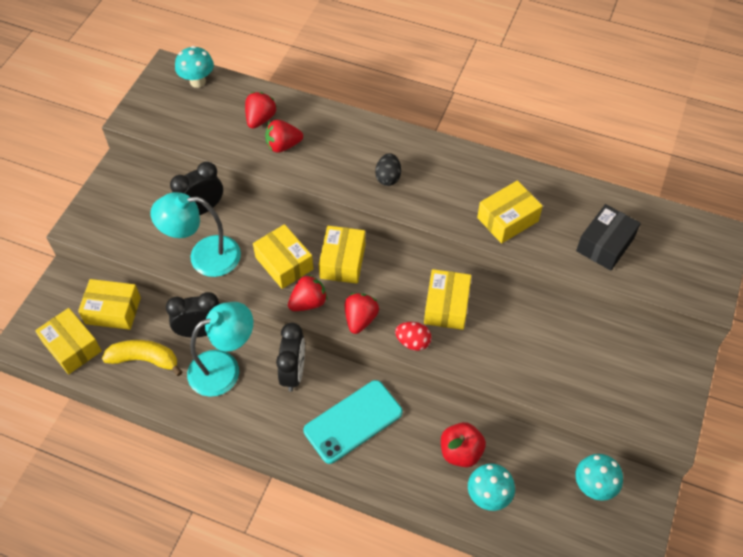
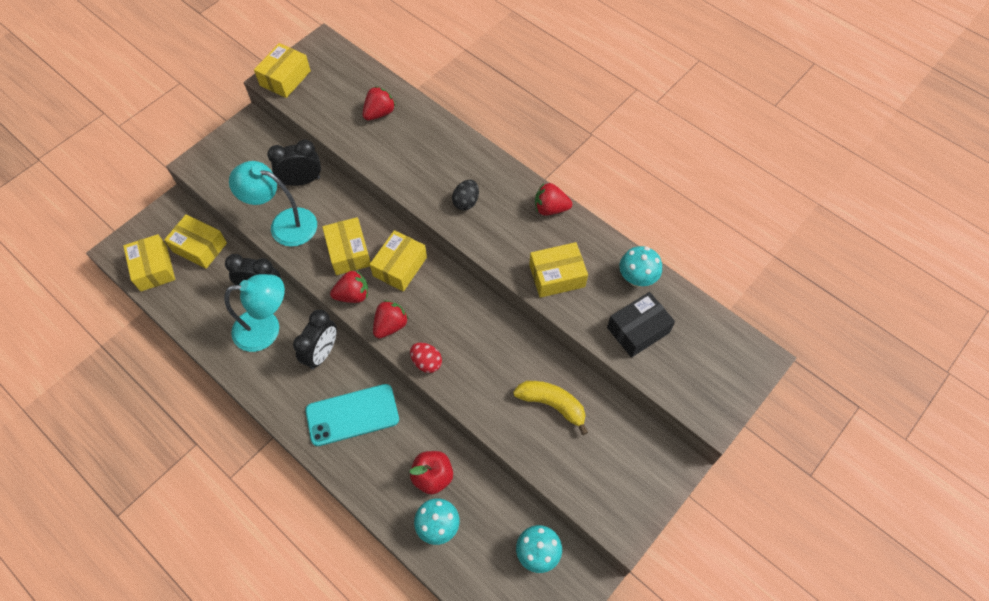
camera: 20 degrees right, 5 degrees up
(145, 359) = (206, 299): yellow banana -> yellow banana (552, 404)
(197, 81) = (342, 62): turquoise mushroom -> turquoise mushroom (636, 279)
(283, 145) = (387, 144): red strawberry -> red strawberry (550, 208)
(446, 306) = (472, 338): yellow box -> yellow box (285, 78)

